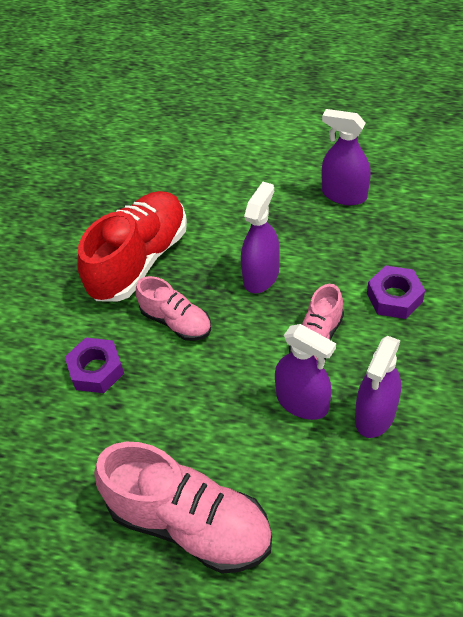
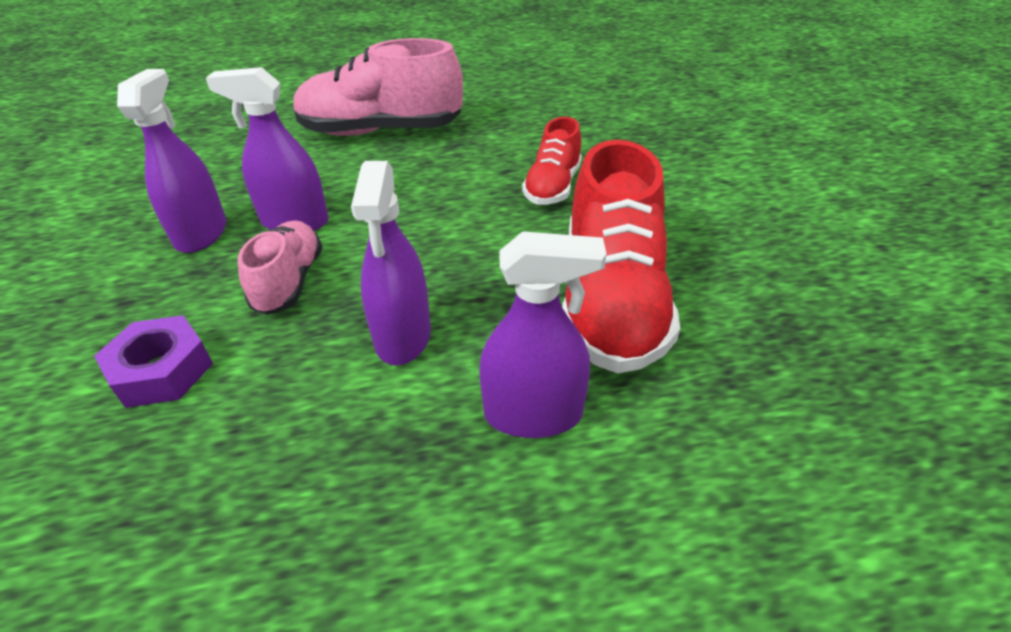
camera: 150 degrees right, 10 degrees down
(96, 370) = (552, 187): purple nut -> red shoe
(176, 321) = (496, 249): pink shoe -> none
(344, 194) = (274, 570): purple spray bottle -> purple spray bottle (533, 414)

